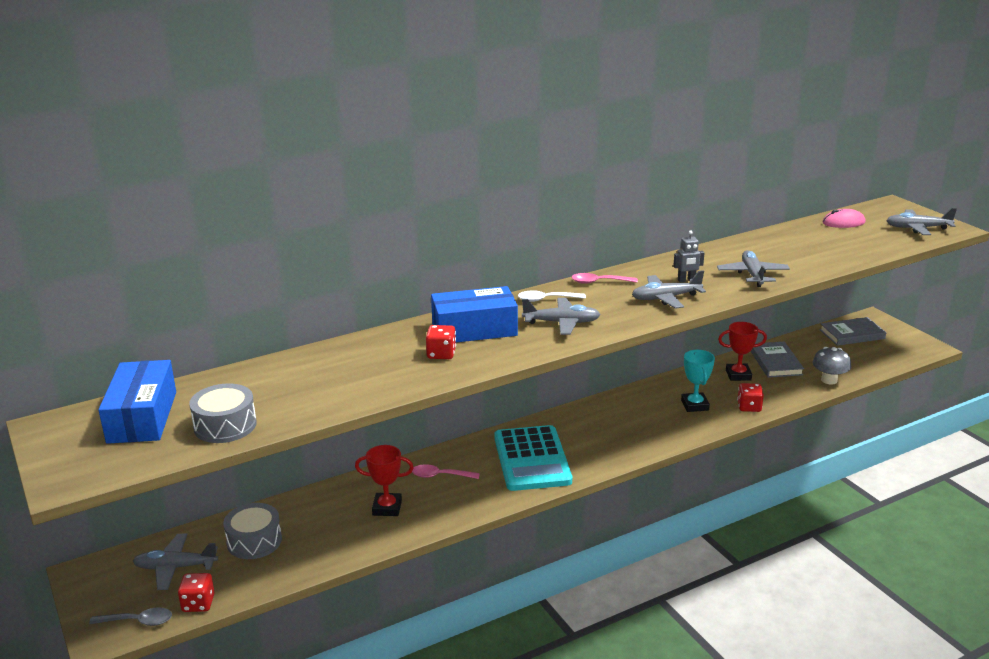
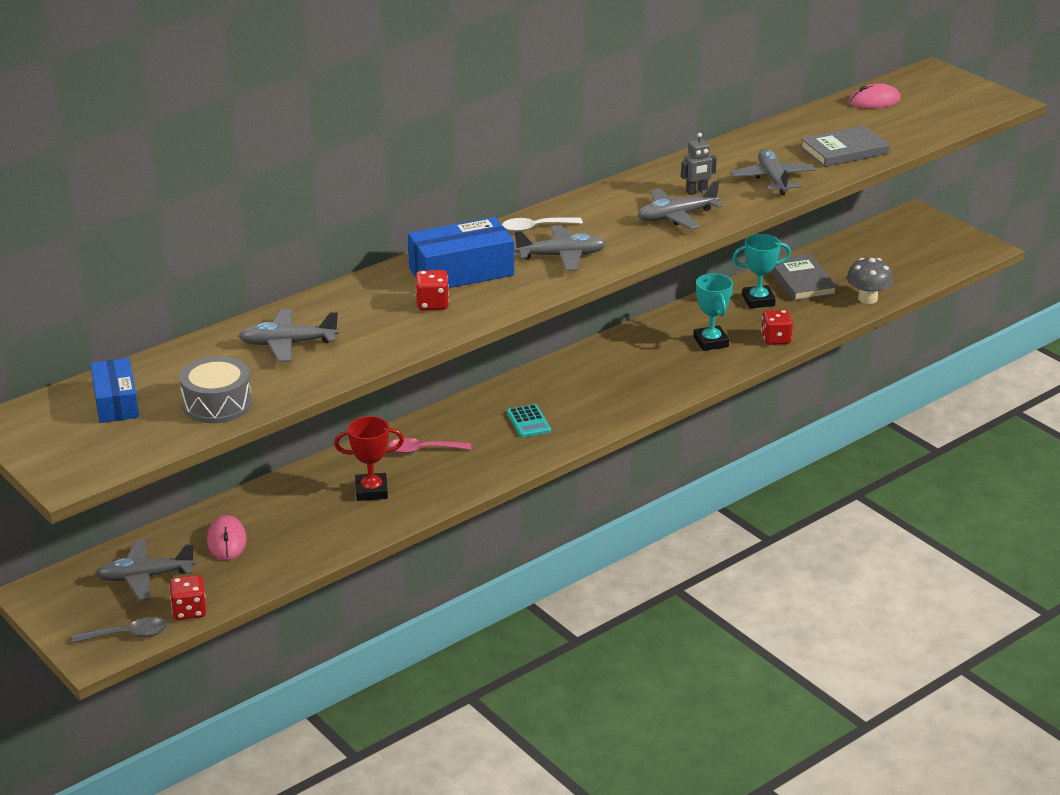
camera: 10 degrees left, 5 degrees up
(142, 417) = (116, 402): blue box -> blue box, size x0.66
(254, 541) = (227, 541): grey drum -> pink mouse
(532, 459) = (528, 422): turquoise calculator -> turquoise calculator, size x0.42
(599, 282) = (593, 201): pink spoon -> none
(738, 375) = (758, 300): red trophy -> turquoise trophy
(852, 334) = (892, 238): grey book -> grey book (844, 150)
(917, 228) = (962, 104): grey plane -> grey plane (288, 344)

